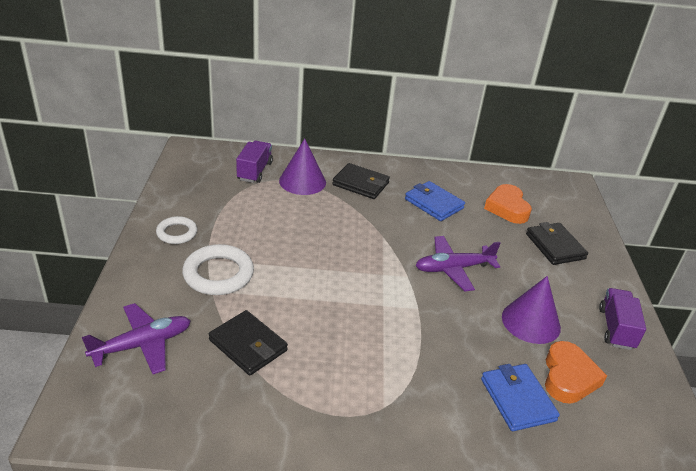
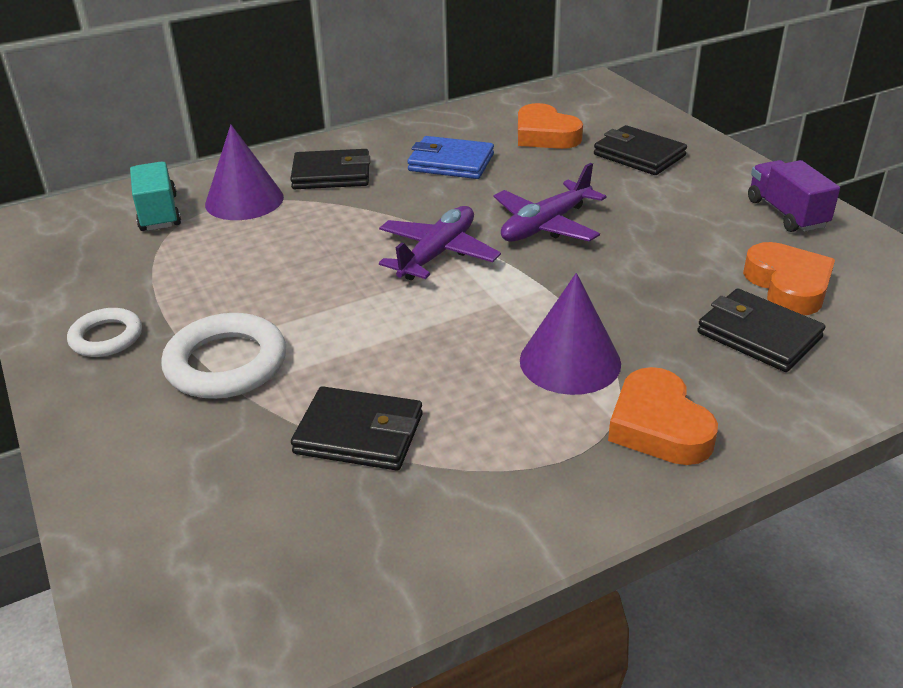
camera: 25 degrees left, 0 degrees up
(142, 344) = (191, 509): purple plane -> purple plane (438, 253)
(254, 171) = (159, 213): purple truck -> turquoise truck
(405, 423) = (658, 426): none -> orange heart
(517, 399) = (758, 335): blue wallet -> black wallet
(531, 322) = (691, 245): purple cone -> purple cone (570, 361)

